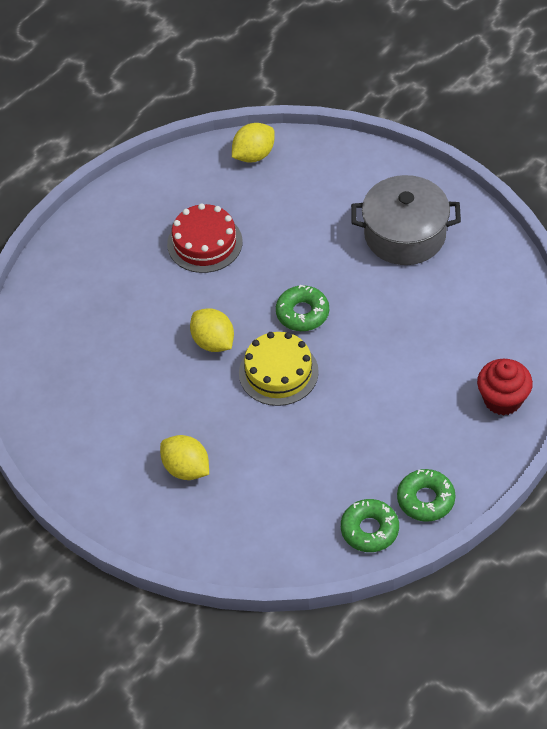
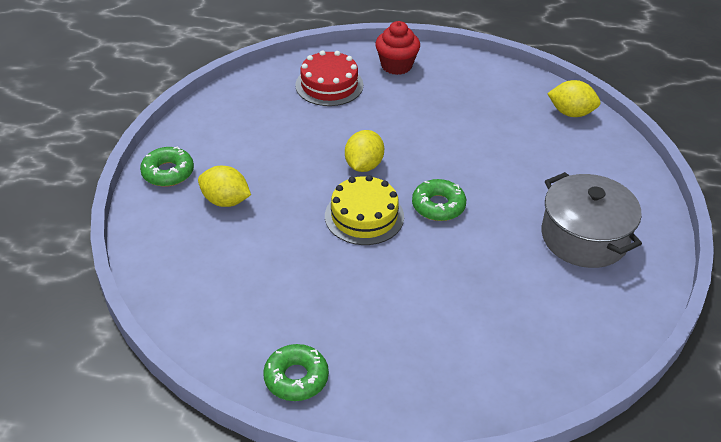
camera: 55 degrees right, 10 degrees down
(186, 469) = (225, 201): yellow lemon -> yellow lemon turned 75 degrees counterclockwise
(204, 243) = (457, 122): red cake -> red cake (329, 85)
(369, 530) = (235, 348): green donut -> green donut (168, 172)
(502, 400) = (459, 391): red cupcake -> red cupcake (396, 65)

